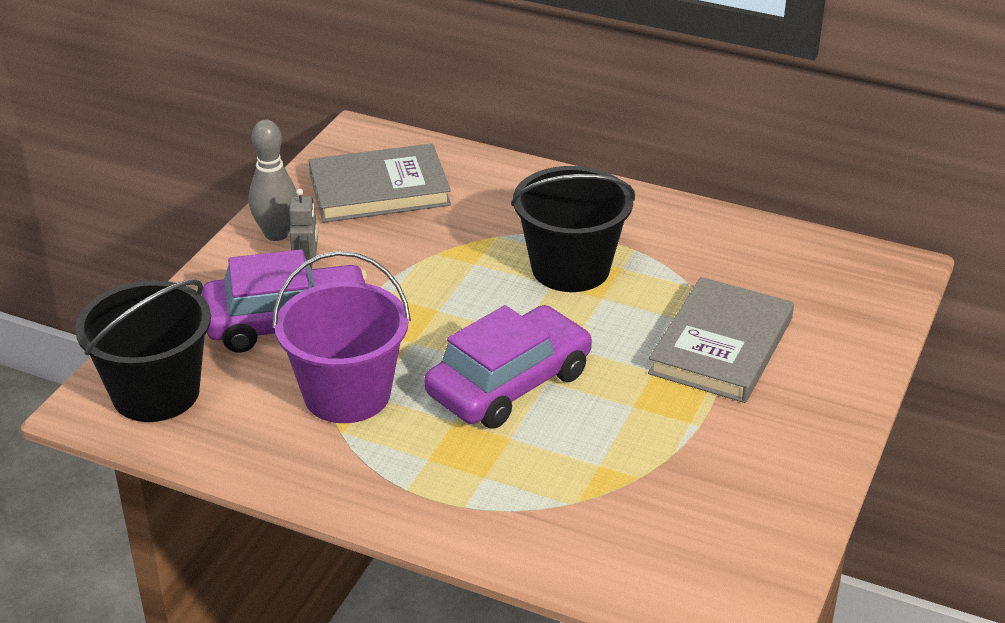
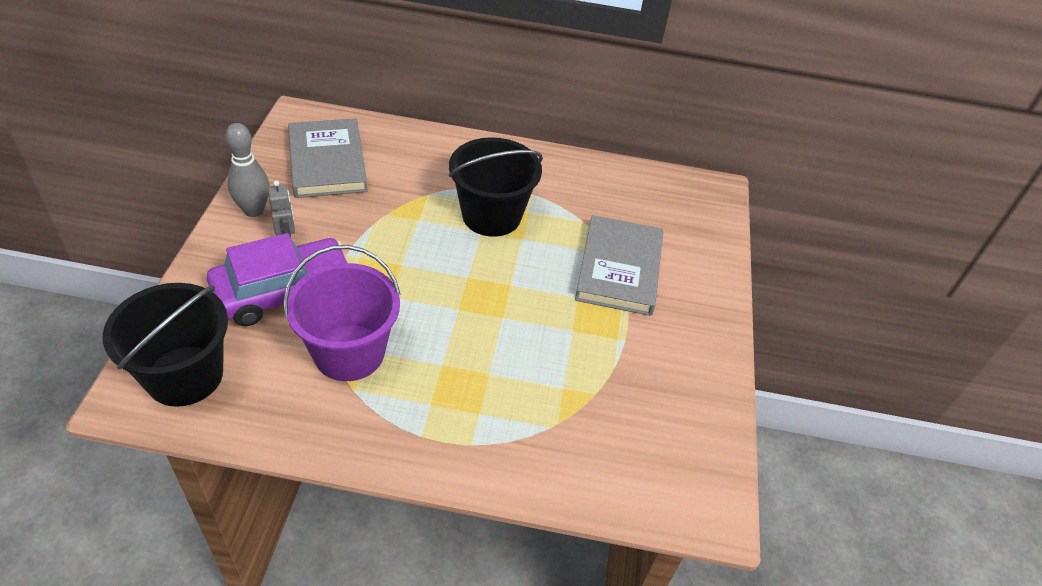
camera: 20 degrees left, 10 degrees up
(379, 189) = (327, 162): grey book -> grey book turned 75 degrees counterclockwise
(509, 383) = (474, 324): purple car -> none

